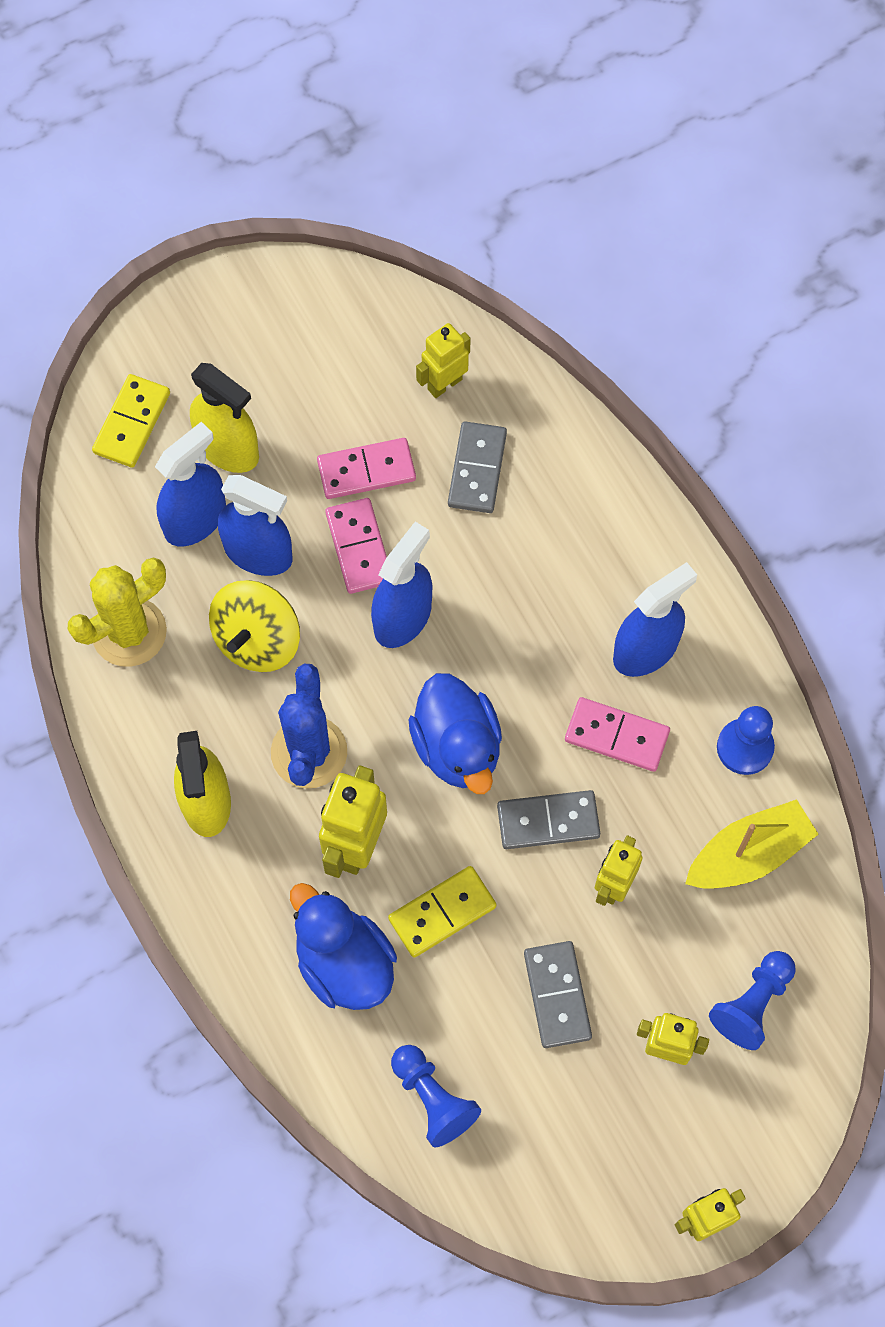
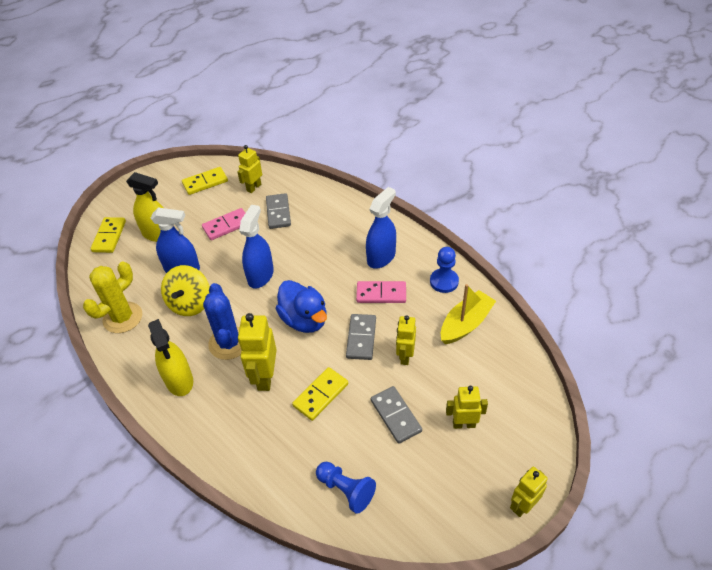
camera: 15 degrees left, 20 degrees down
(195, 519) = (148, 264): blue spray bottle -> none
(344, 963) = (275, 435): blue duck -> none
(348, 337) = (205, 182): none -> yellow domino
(359, 548) = (231, 254): pink domino -> none
(548, 821) = (361, 338): grey domino -> grey domino turned 60 degrees counterclockwise
(752, 1004) = (498, 389): blue pawn -> none

